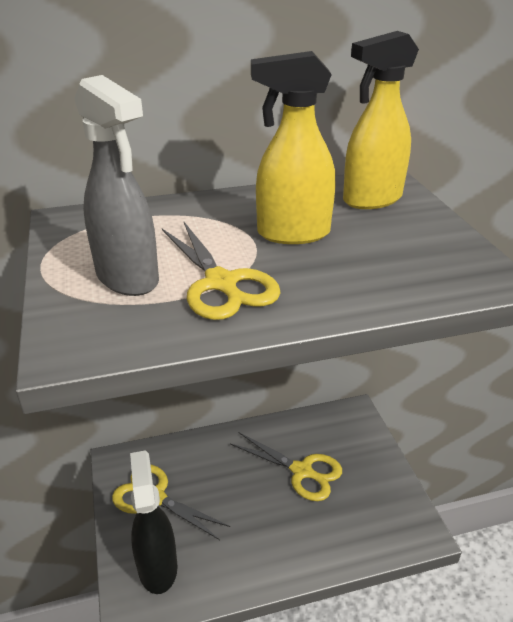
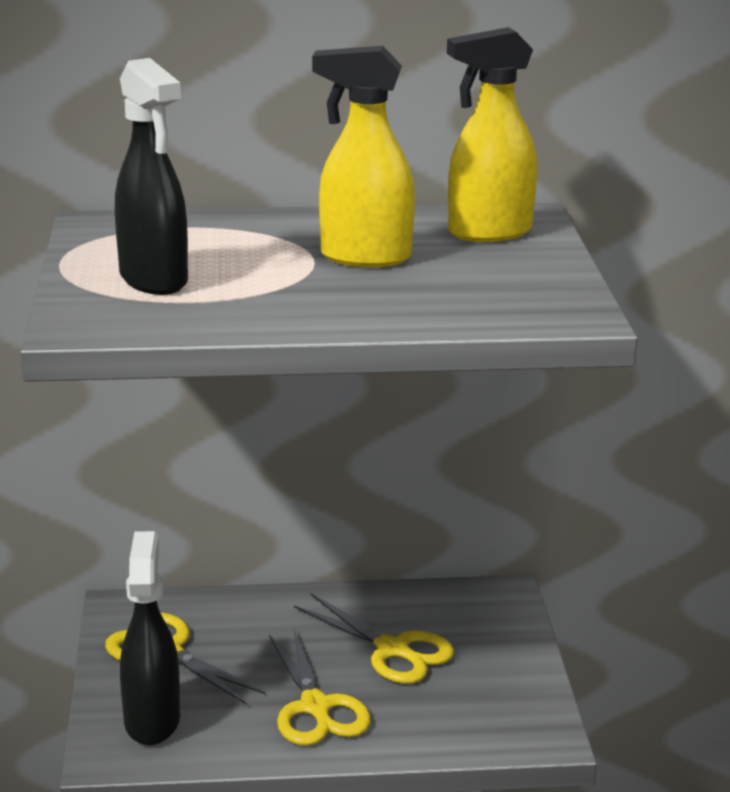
camera: 10 degrees right, 10 degrees down
(128, 278) = (154, 280): grey spray bottle -> black spray bottle
(221, 283) = (257, 293): yellow scissors -> yellow scissors (316, 707)

